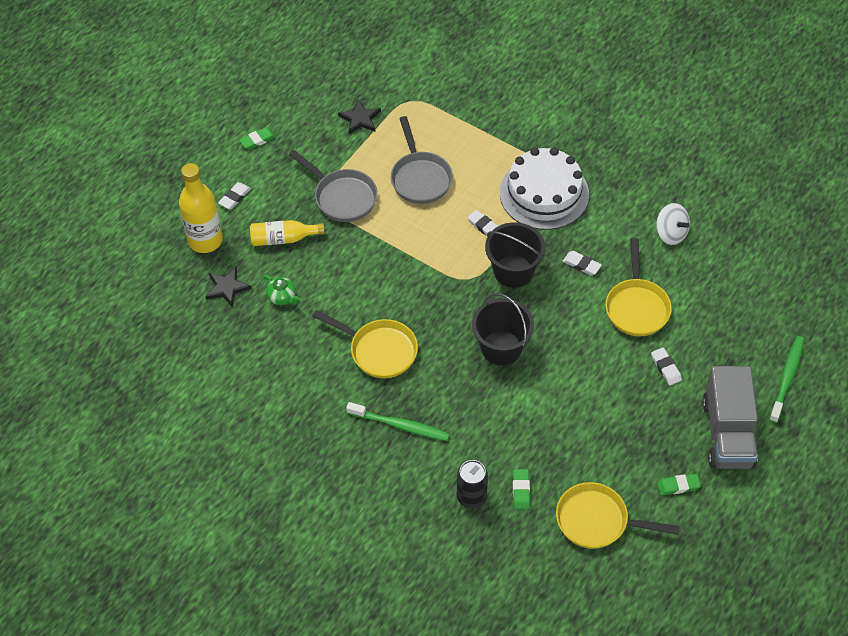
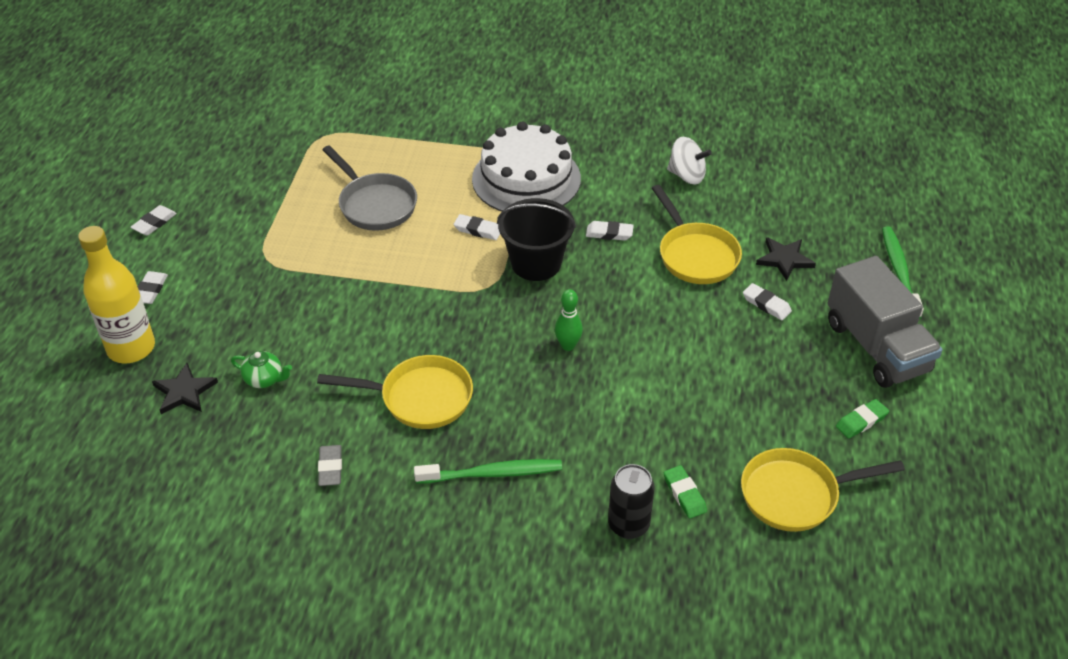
camera: 25 degrees left, 10 degrees down
(258, 140) = (154, 223): green eraser -> white eraser
(283, 239) = (235, 315): yellow bottle -> none
(297, 380) = (330, 468): none -> grey eraser
(342, 197) = (290, 250): grey pan -> none
(360, 119) = (272, 168): black star -> black star (784, 259)
(501, 348) = (568, 345): black bucket -> green bowling pin

